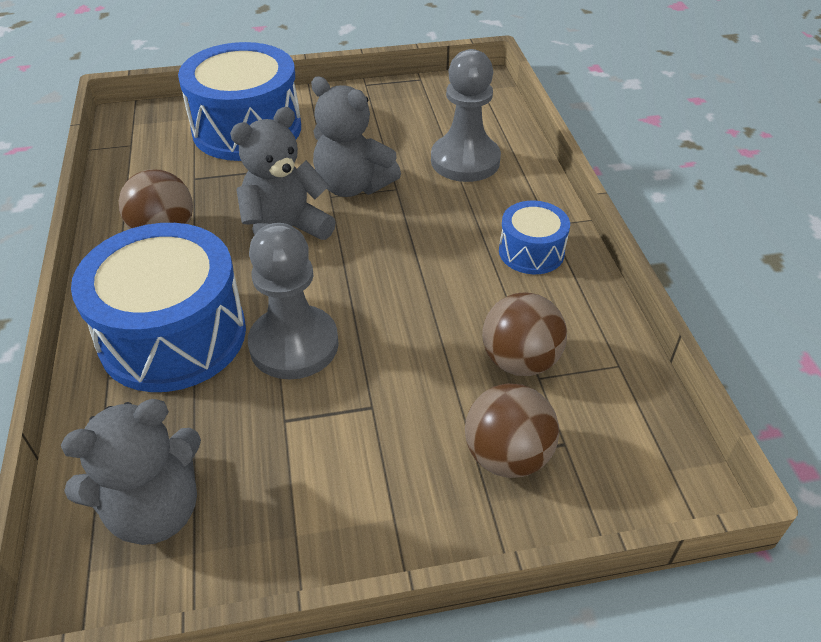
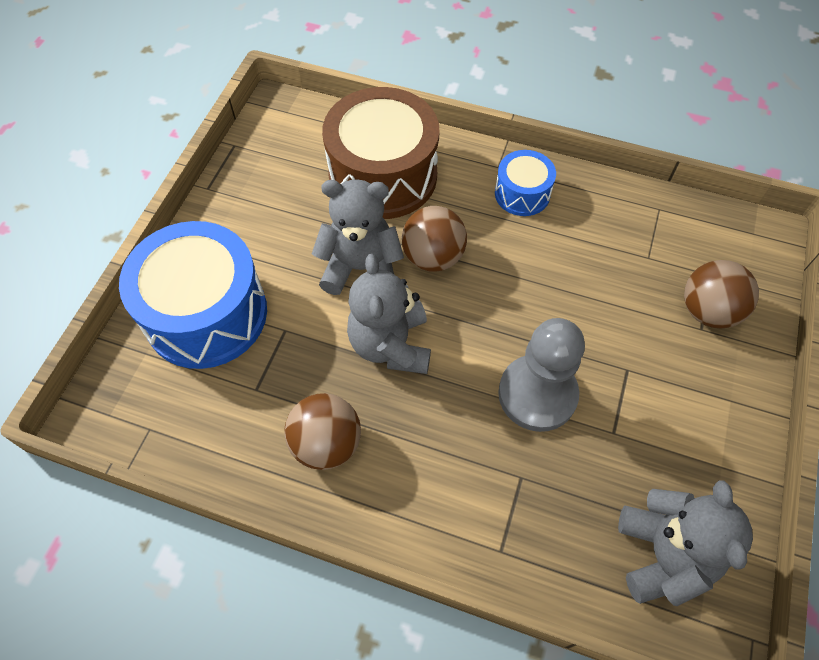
camera: 60 degrees left, 15 degrees up
(173, 335) = (477, 482): blue drum -> none
(353, 186) = (361, 268): grey teddy bear -> grey teddy bear turned 150 degrees counterclockwise
(465, 161) = (383, 175): grey pawn -> brown drum
(520, 361) = (628, 260): brown ball -> brown ball (433, 257)

